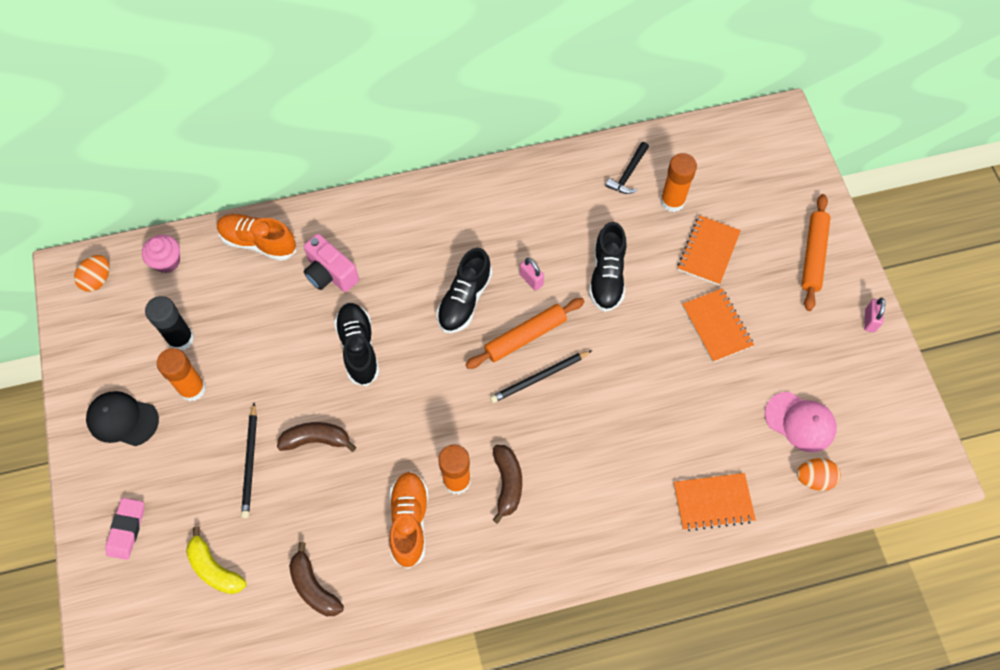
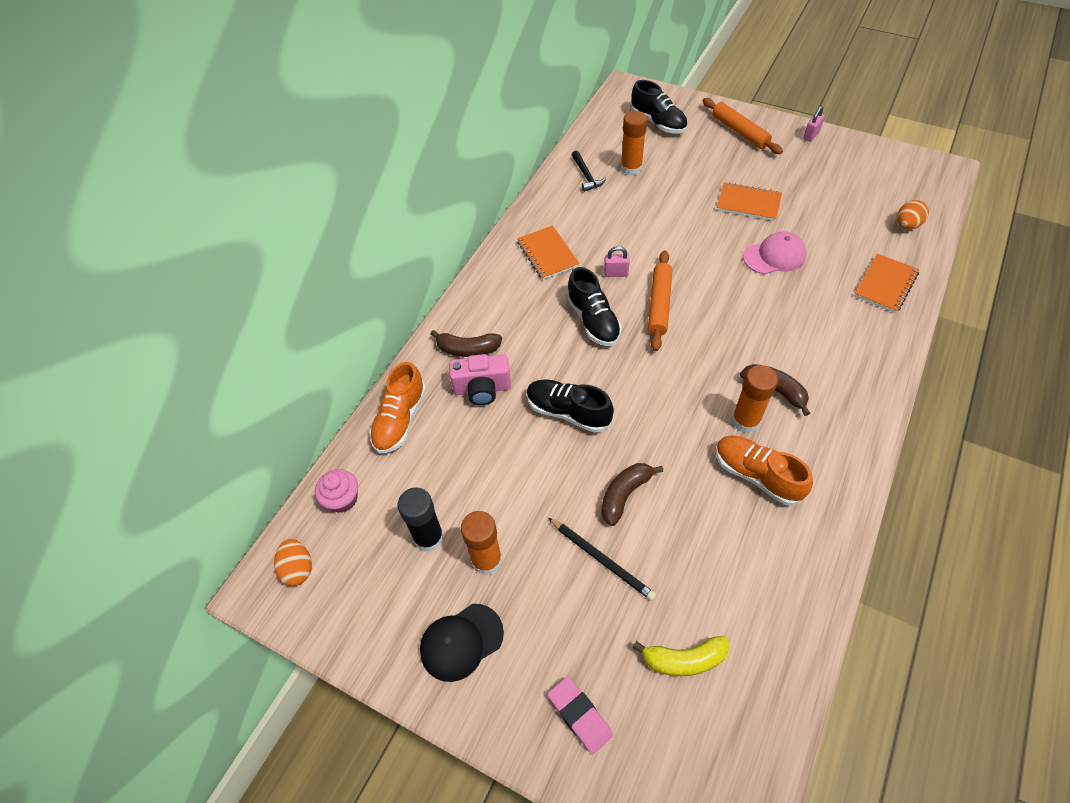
camera: 45 degrees left, 10 degrees down
(258, 242) = (400, 419): orange shoe -> orange shoe turned 45 degrees counterclockwise
(314, 587) = (764, 586): brown banana -> brown banana (467, 349)
(540, 377) = (701, 317): black pencil -> none
(607, 276) = (655, 233): black shoe -> black shoe (658, 122)
(708, 251) = (687, 174): orange notebook -> orange notebook (547, 254)
(800, 422) = (858, 207): pink cap -> pink cap (774, 256)
(870, 320) = (811, 135): pink padlock -> pink padlock turned 75 degrees clockwise

